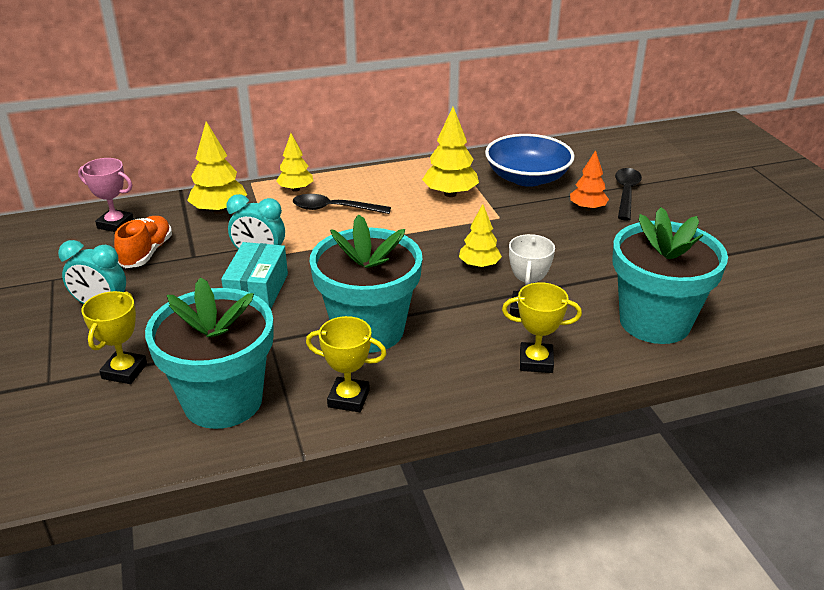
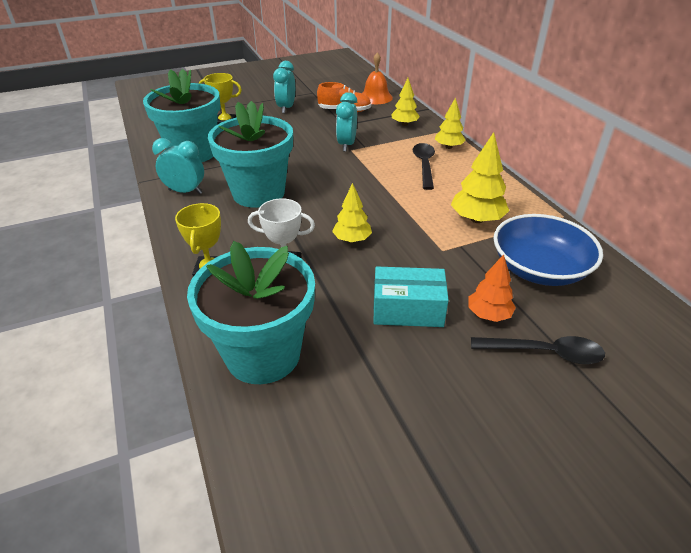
camera: 85 degrees right, 5 degrees up
(115, 224) = (375, 97): pink trophy -> orange bell
(219, 210) = (404, 124): yellow tree -> yellow tree, size x0.67
(257, 290) = (305, 149): turquoise box -> turquoise box (408, 309)
(348, 398) = (185, 192): yellow trophy -> turquoise clock

